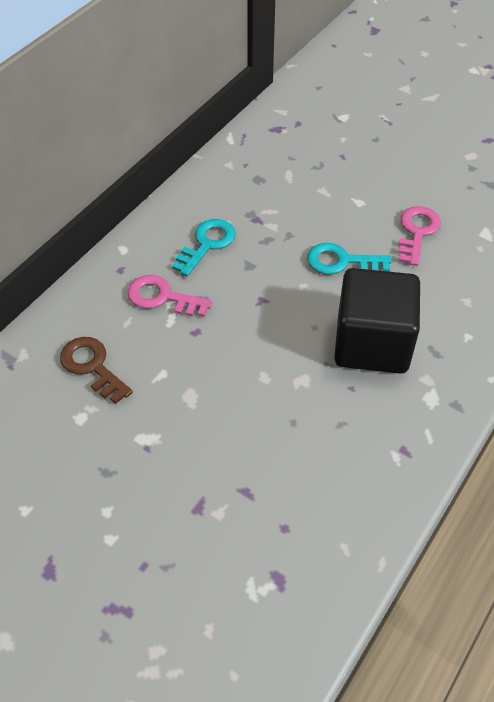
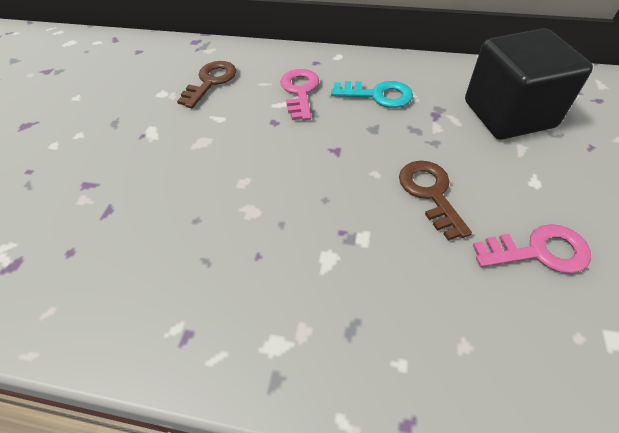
camera: 70 degrees right, 0 degrees up
(341, 262) = (430, 193): turquoise key -> brown key
(372, 344) = (328, 256): black cube -> black cube (508, 114)

